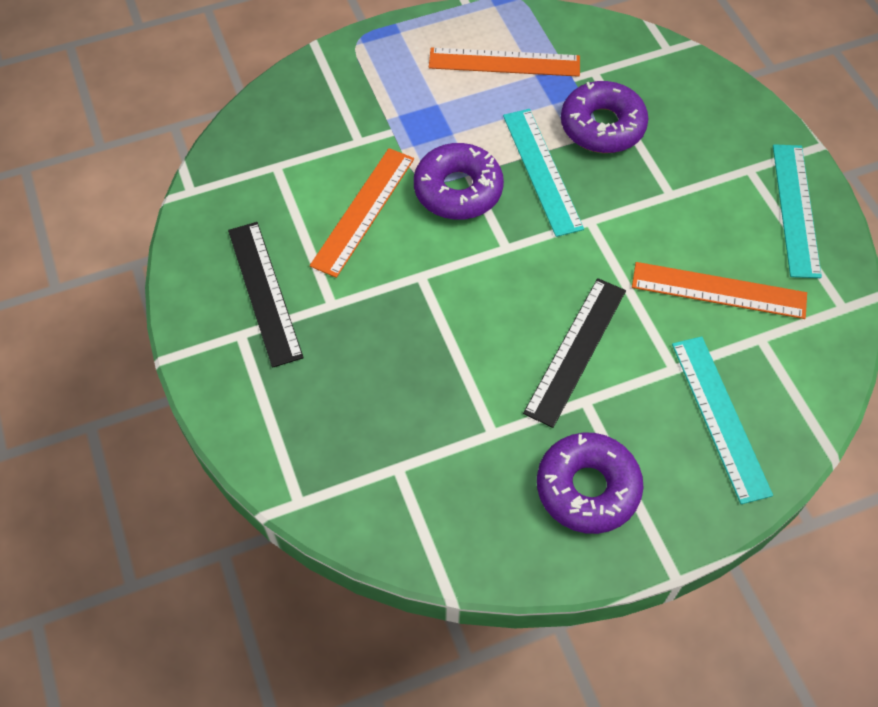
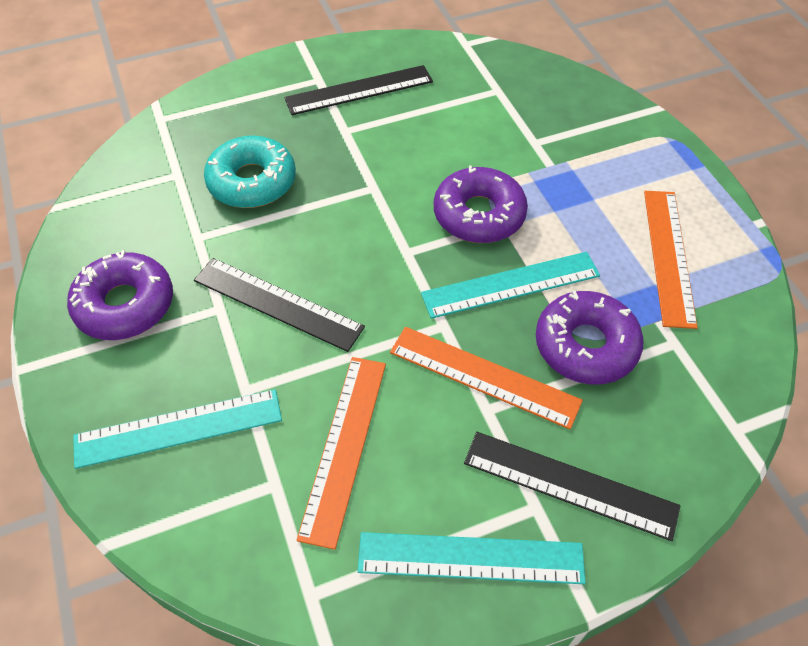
camera: 90 degrees right, 5 degrees down
(363, 211) = (448, 147): orange ruler -> orange ruler (484, 376)
(411, 388) = (252, 182): none -> turquoise donut
(727, 147) = (570, 484): none -> black ruler

